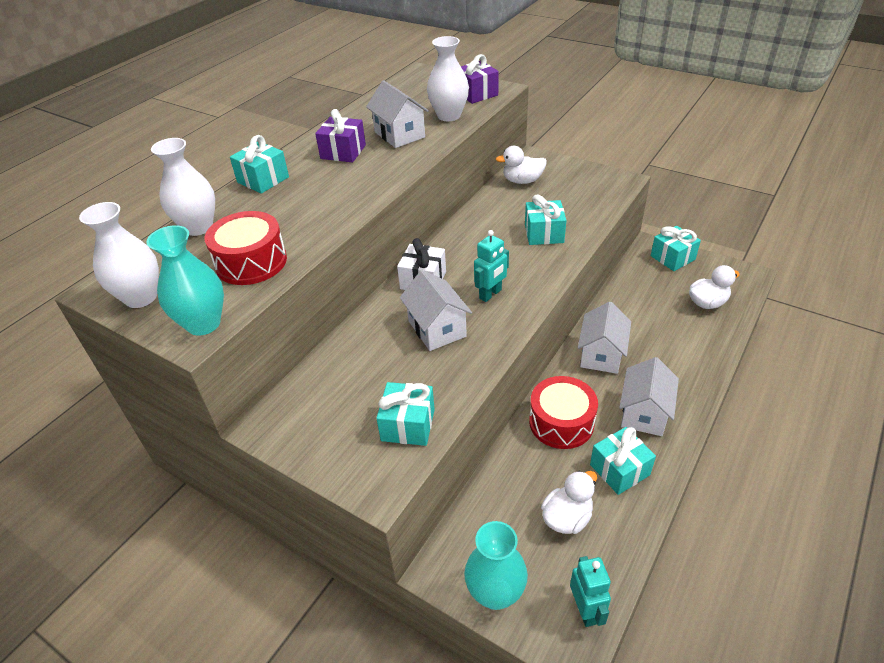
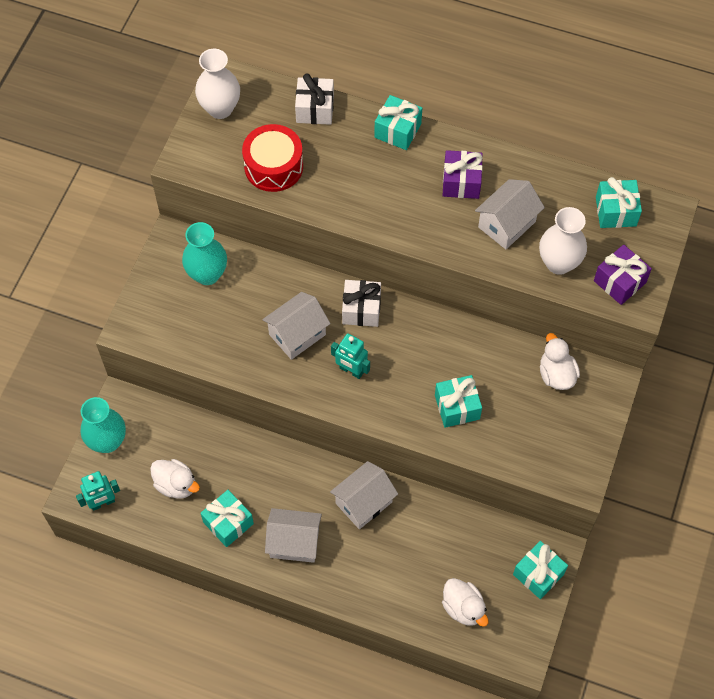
camera: 75 degrees right, 20 degrees up
(198, 227) = (315, 109): white vase -> white gift
(203, 324) = (197, 162): turquoise vase -> turquoise vase (207, 274)
(408, 425) = (187, 335): turquoise gift -> turquoise gift (615, 211)
(561, 422) = (272, 473): red drum -> none
(601, 355) = (364, 502): white house -> white house turned 45 degrees counterclockwise

